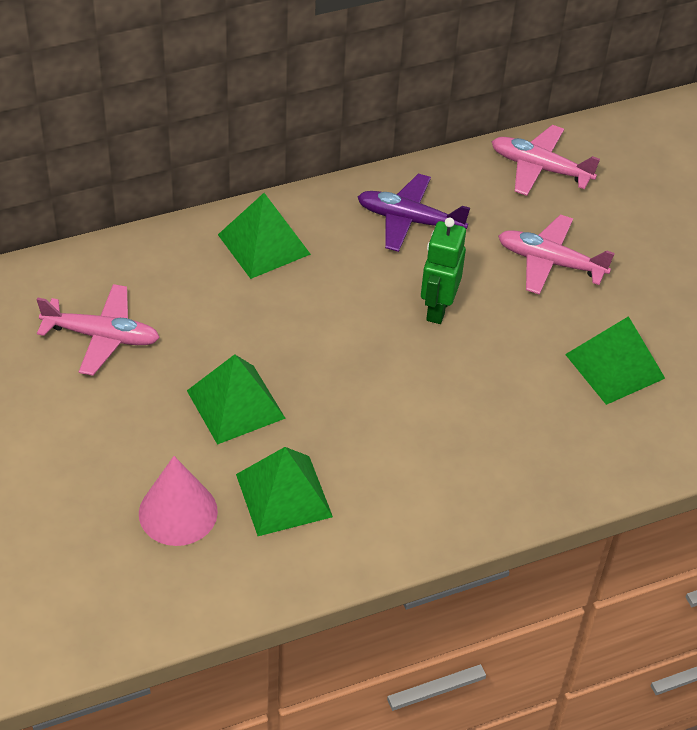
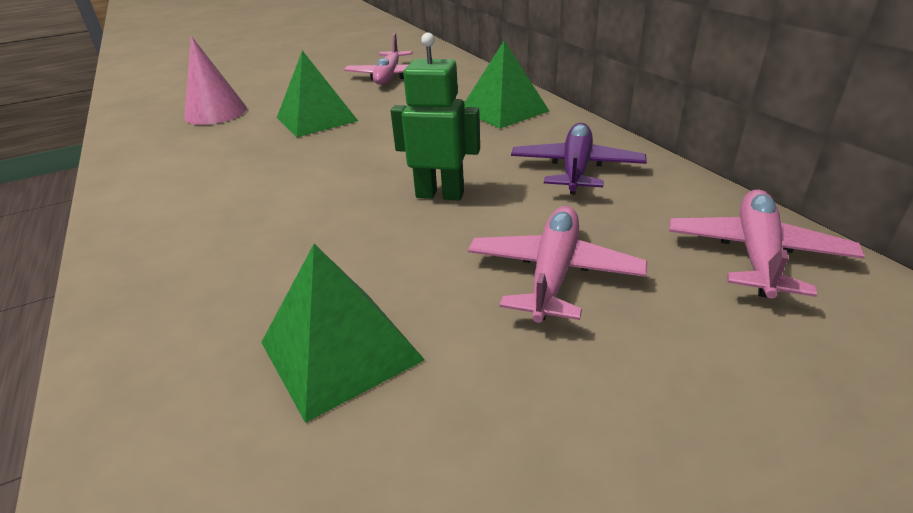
camera: 90 degrees right, 15 degrees down
(283, 495) = (211, 144): green pyramid -> none

